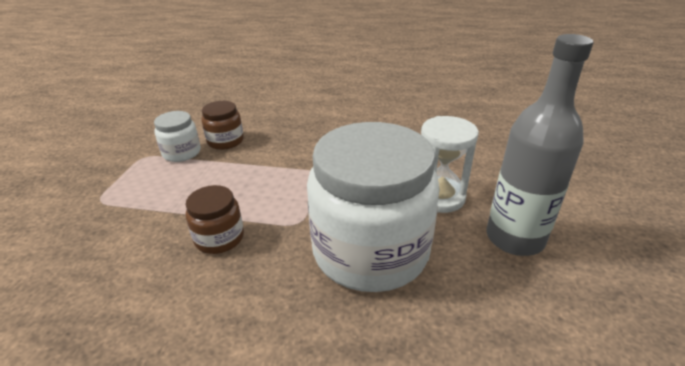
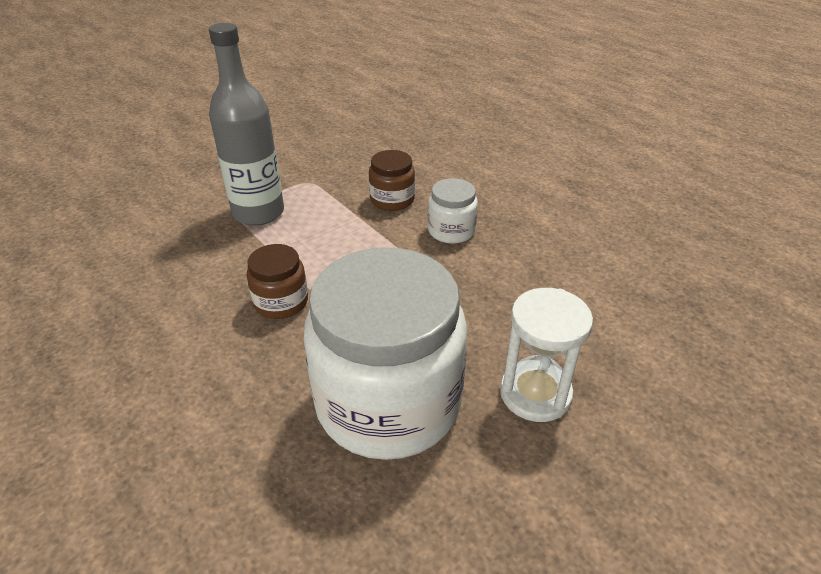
camera: 40 degrees right, 5 degrees up
(182, 153) = (341, 194): white jar -> white jar (451, 231)
(514, 238) = (560, 500): grey bottle -> grey bottle (258, 213)

